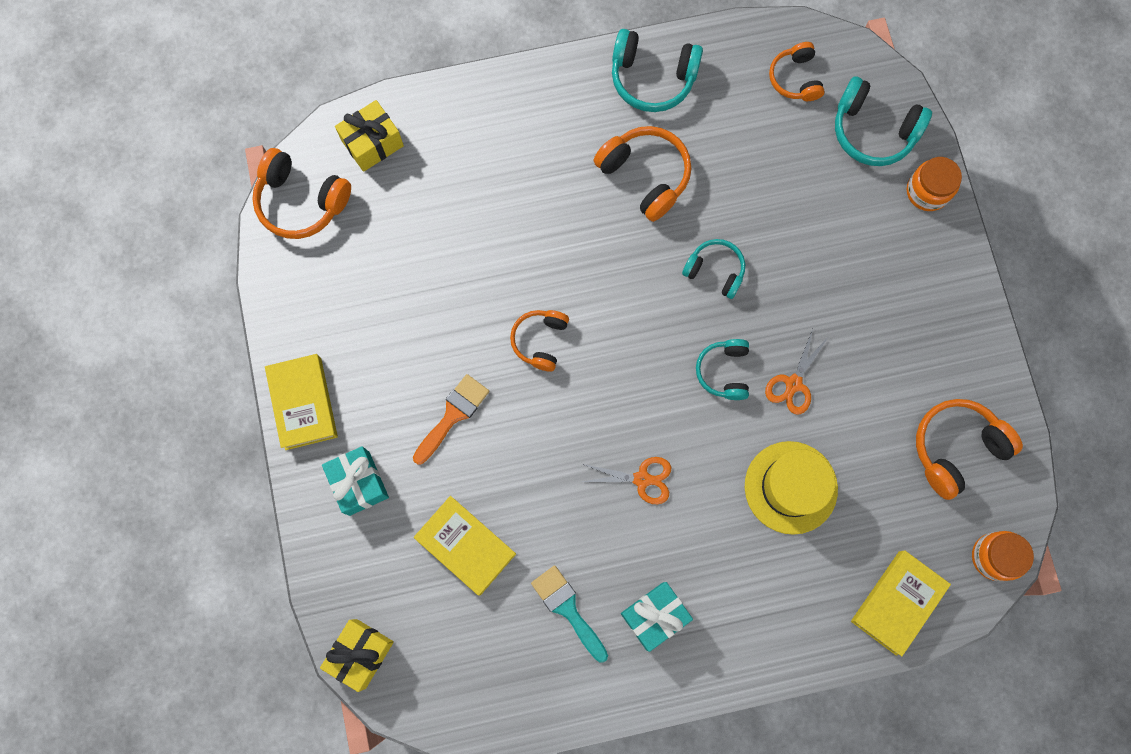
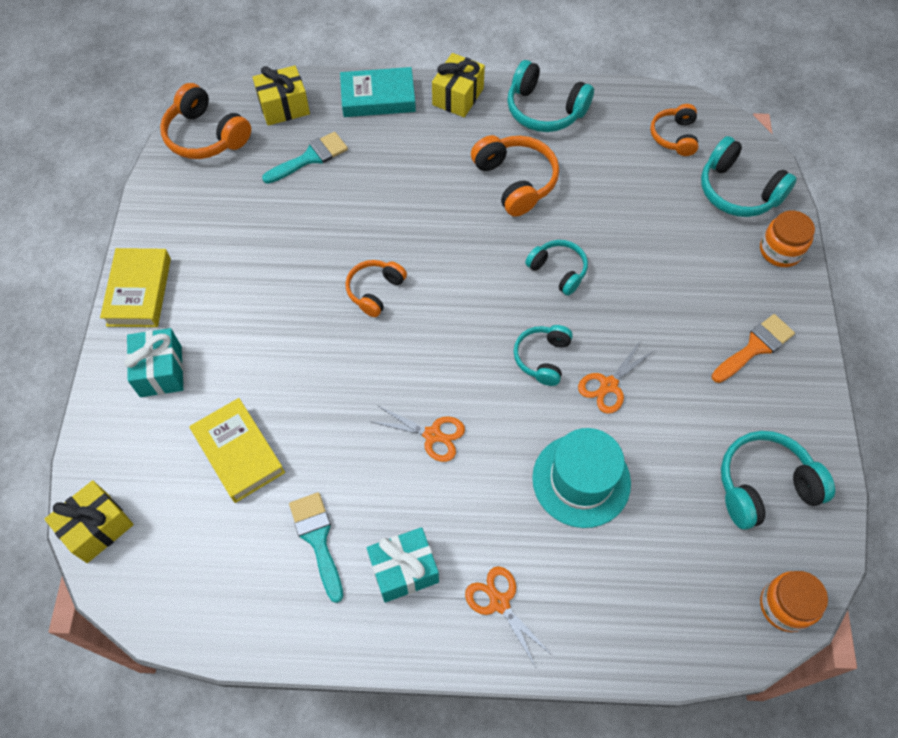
camera: 15 degrees right, 15 degrees down
(423, 200) = (310, 158): none -> turquoise brush
(453, 415) = (271, 334): orange brush -> orange brush (755, 347)
(470, 106) = (378, 97): none -> turquoise book
(555, 83) = (458, 97): none -> yellow gift
(747, 622) = (499, 602): none -> orange scissors
(790, 487) = (581, 480): yellow hat -> turquoise hat
(897, 602) = (668, 626): yellow book -> none
(956, 448) = (764, 486): orange headphones -> turquoise headphones

